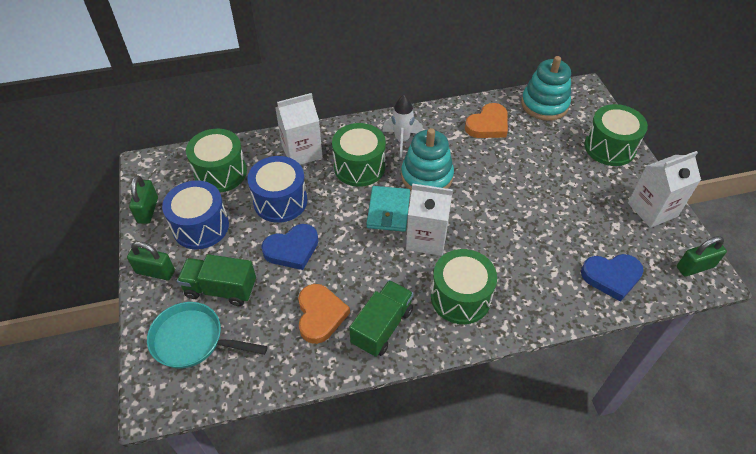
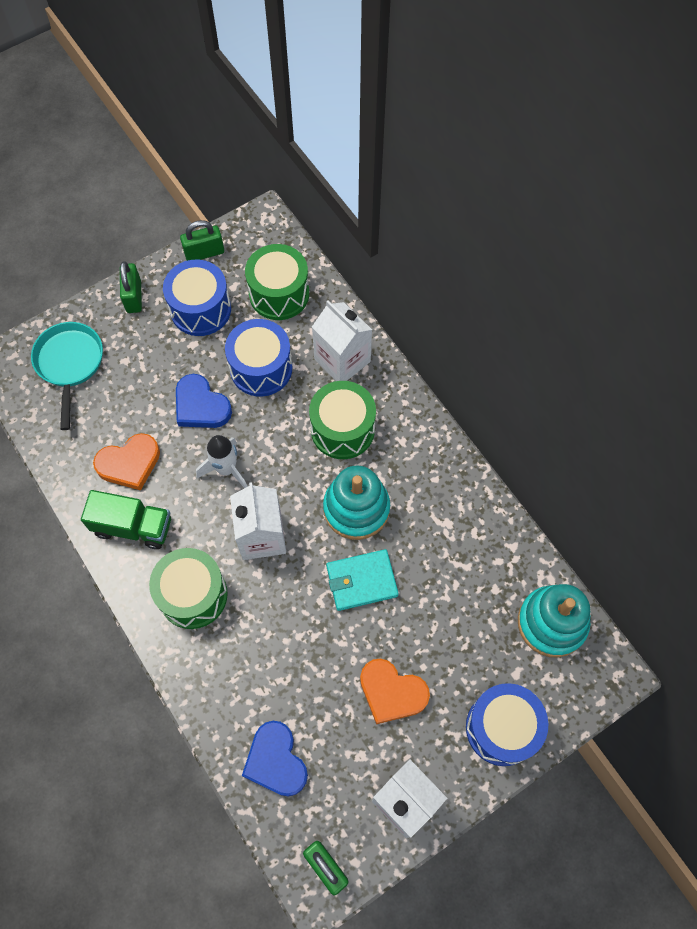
camera: 70 degrees right, 15 degrees up
(221, 289) = (132, 362): green truck -> none
(388, 210) = (287, 483): turquoise wallet -> turquoise wallet (362, 581)
(402, 140) = (406, 462): white rocket -> white rocket (226, 469)
(488, 125) = (478, 557): orange heart -> orange heart (392, 692)
(609, 147) = (502, 728): green drum -> blue drum

